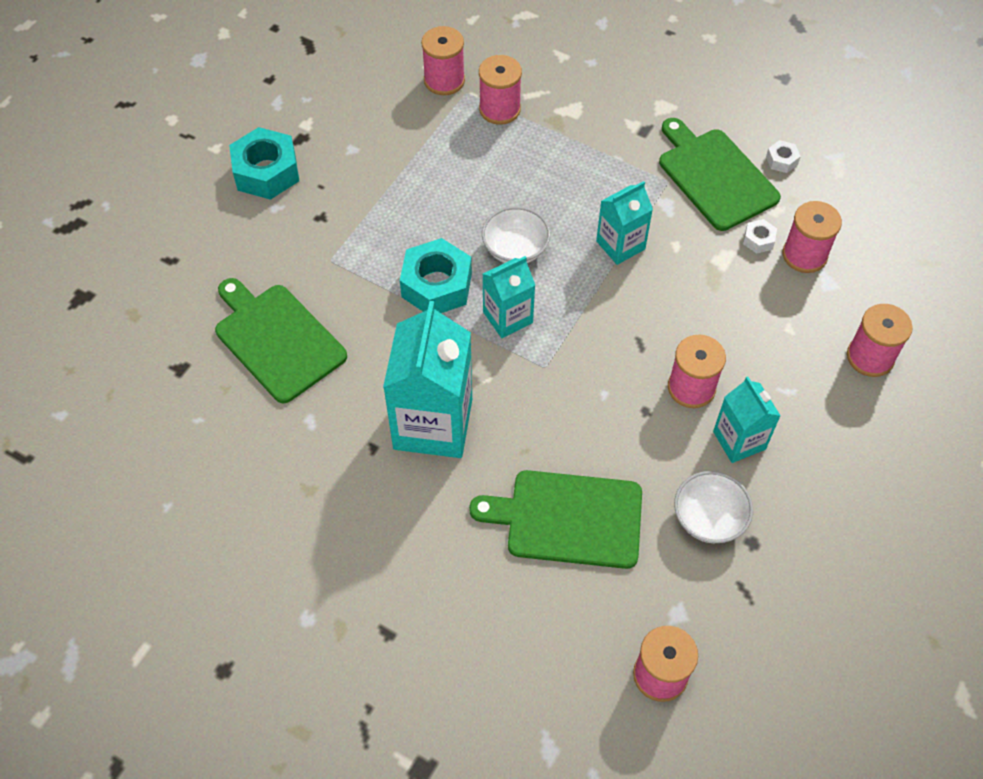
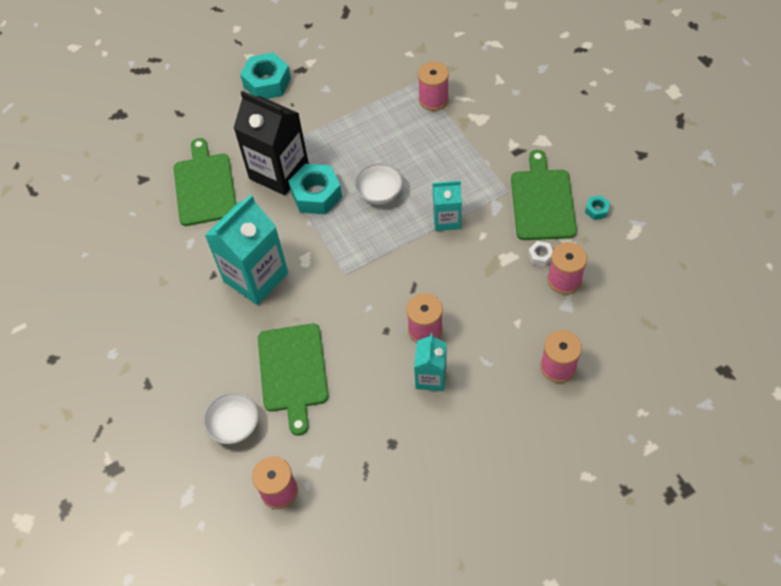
camera: 35 degrees right, 0 degrees up
(366, 278) = (279, 172): none -> black carton
(444, 80) = (412, 67): pink spool -> none
(508, 317) = (344, 233): turquoise carton -> none
(568, 518) = (293, 371): green cutting board -> green cutting board turned 135 degrees counterclockwise
(709, 518) = (376, 415): white bowl -> white bowl (234, 425)
(781, 160) = (596, 210): white nut -> turquoise nut

